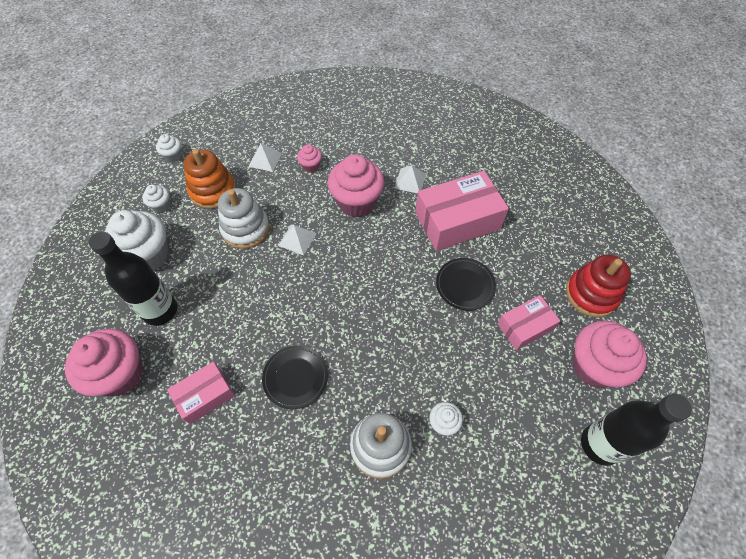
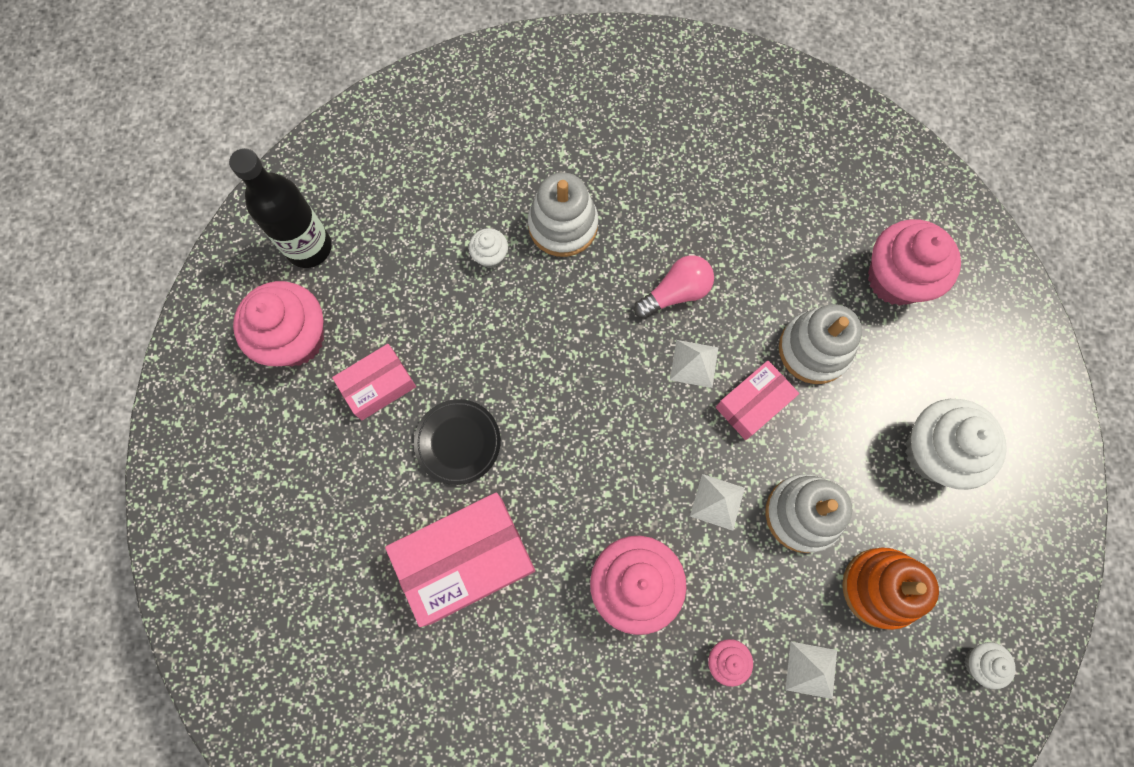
camera: 175 degrees right, 15 degrees up
(160, 310) = (880, 367): black bottle -> none
(161, 206) = (953, 548): white cupcake -> none
(203, 326) = (814, 349): none -> white stacking toy
(205, 396) = (781, 262): pink box -> pink box (753, 404)
(295, 378) = (675, 293): black plate -> pink light bulb
(410, 181) = (546, 641): white pyramid -> white pyramid (694, 363)
(591, 294) = (276, 444): red stacking toy -> none

